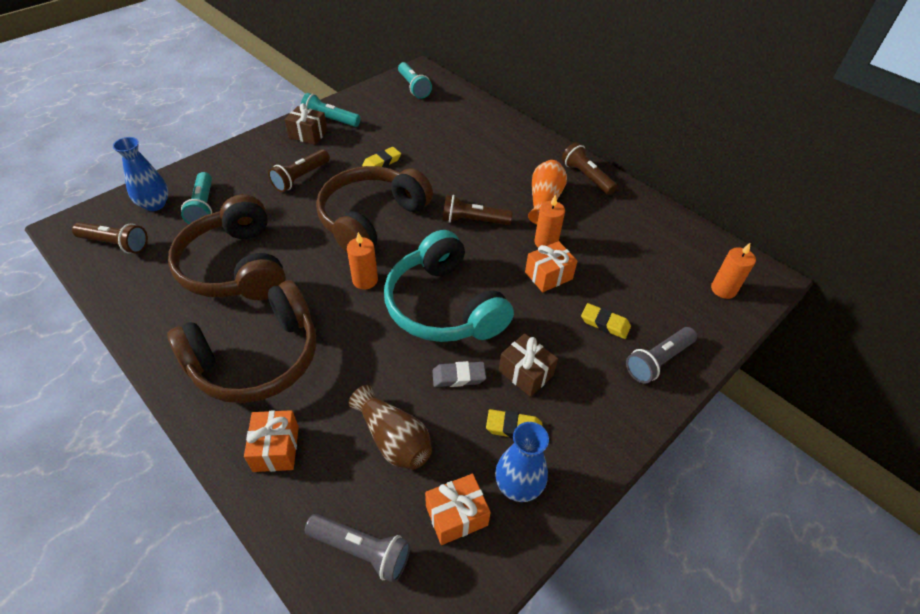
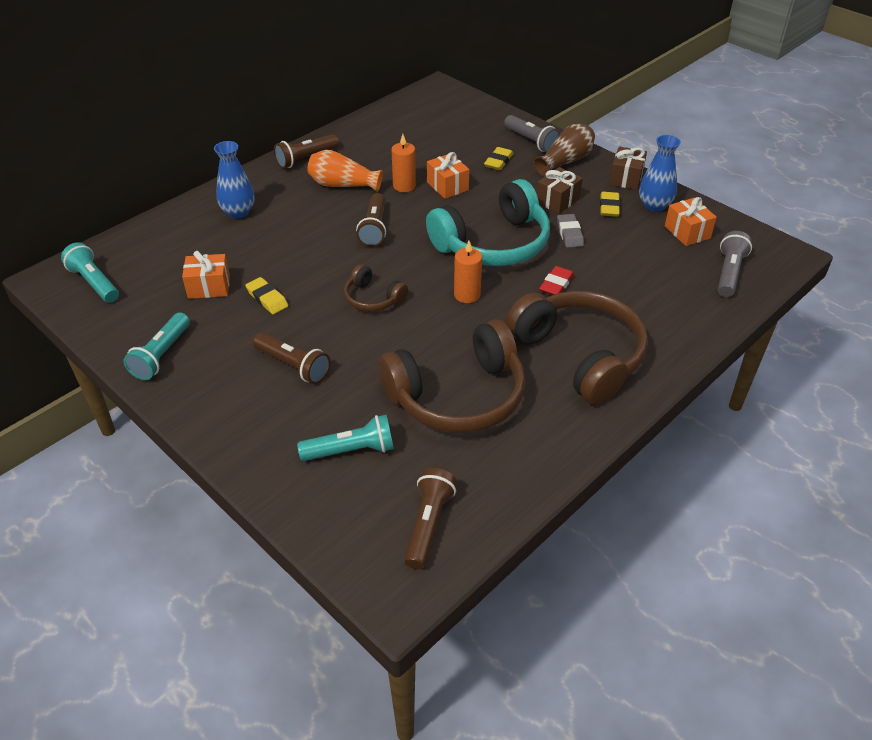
camera: 90 degrees left, 5 degrees down
(155, 204) = (345, 505): blue vase -> blue vase (238, 212)
(276, 448) = (667, 327): orange gift -> orange gift (209, 287)
(308, 134) = (194, 373): brown gift -> brown gift (626, 178)
(369, 352) = (556, 284): none -> red eraser
(371, 219) = (373, 298): brown headphones -> brown headphones, size x0.49
(393, 439) = (637, 264): brown vase -> brown vase (565, 161)
(413, 87) = (94, 282): turquoise flashlight -> turquoise flashlight turned 105 degrees counterclockwise
(723, 289) = (453, 106): orange candle -> none

